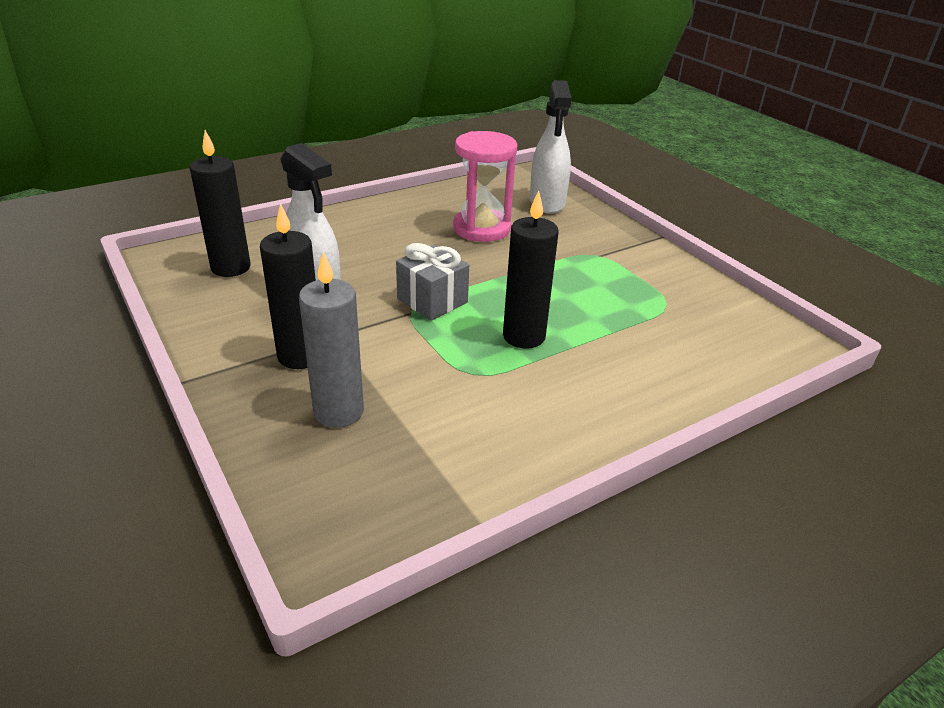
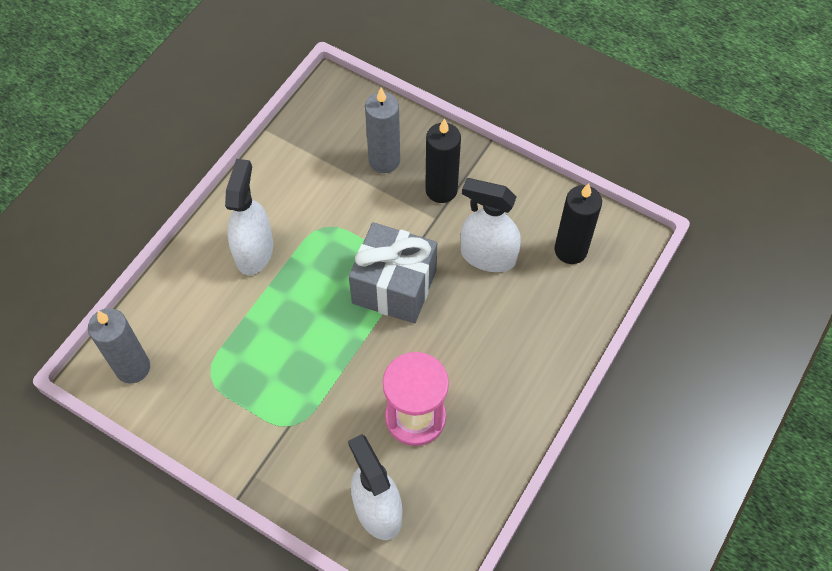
camera: 155 degrees right, 25 degrees up
(432, 301) = (394, 287): grey gift -> grey gift, size x1.54
(524, 336) = (307, 279): black candle -> none
(576, 380) = (254, 251): none -> white spray bottle
(755, 334) = (133, 368): none -> grey candle

